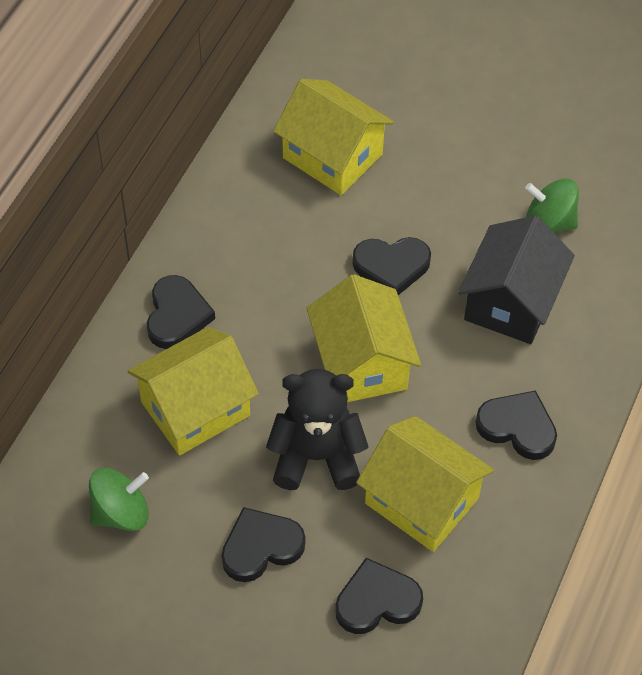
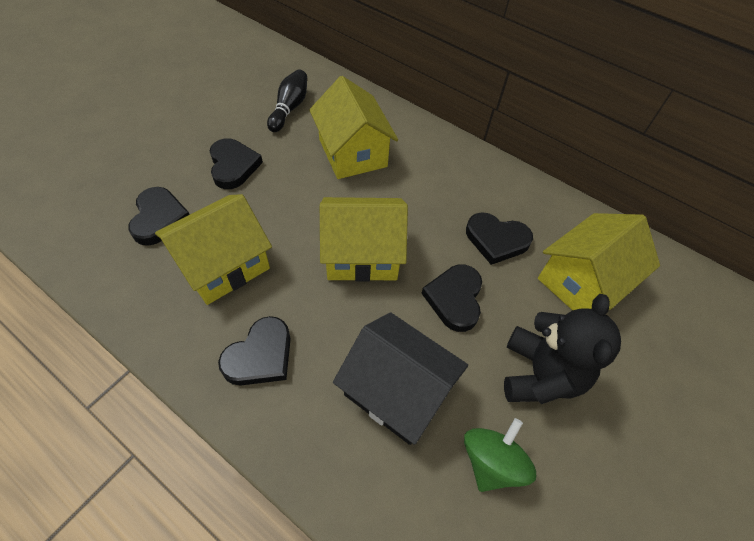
camera: 100 degrees right, 0 degrees up
(121, 513) = (289, 108): green spinning top -> black bowling pin
(177, 315) = (432, 156): black heart -> black heart (496, 240)
(316, 456) = (289, 209): black teddy bear -> black teddy bear (540, 374)

